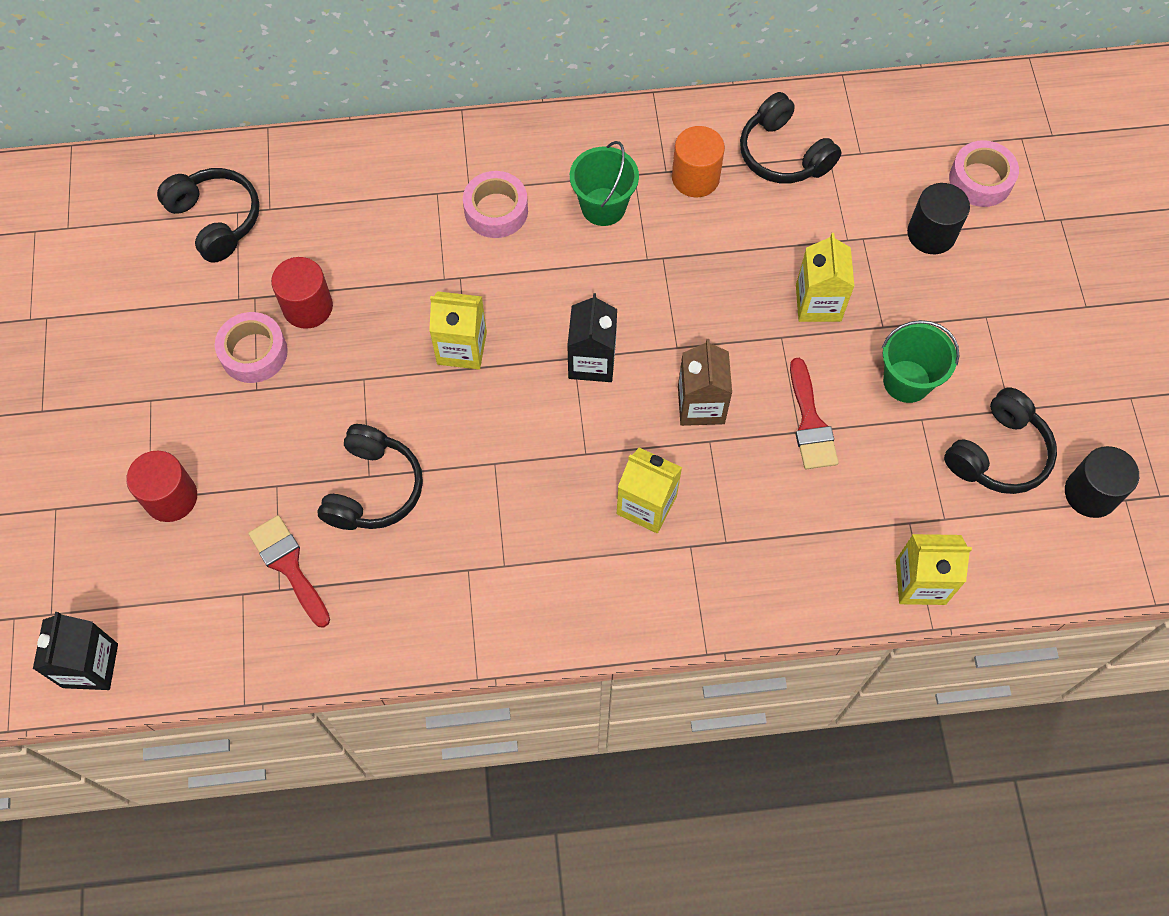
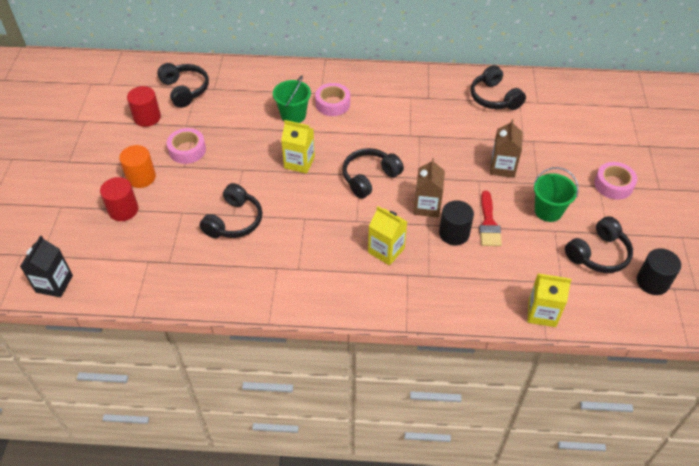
camera: 10 degrees right, 15 degrees down
(289, 566) = (177, 251): red brush -> none
(308, 307) = (221, 133): red cylinder -> red cylinder (147, 117)
(592, 361) = (369, 178): black carton -> black headphones
(603, 207) = (391, 109): green bucket -> green bucket (293, 115)
(695, 178) = (444, 102): orange cylinder -> orange cylinder (141, 177)
(818, 303) = (502, 167): yellow carton -> brown carton
(931, 234) = (572, 143): black cylinder -> black cylinder (454, 233)
(980, 180) = (604, 122): pink tape -> pink tape (613, 185)

